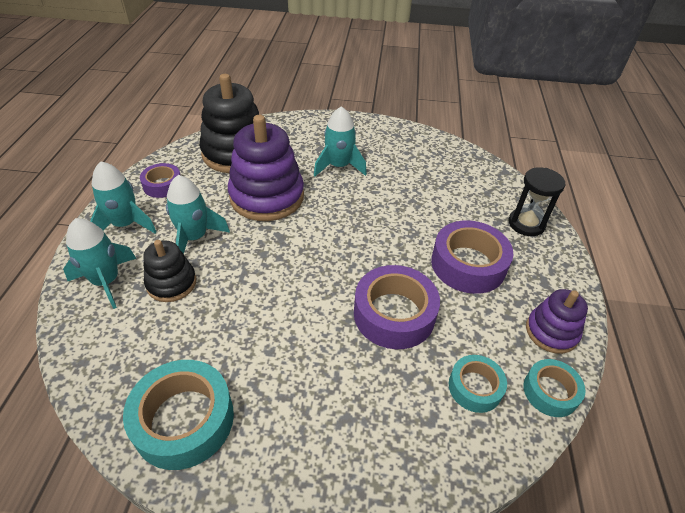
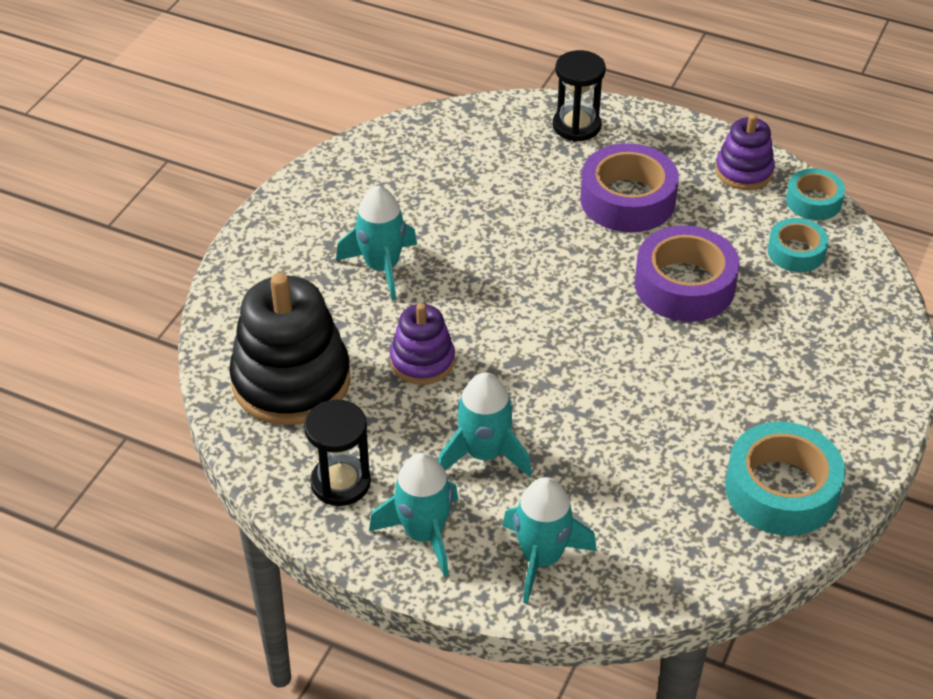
camera: 70 degrees left, 0 degrees up
(163, 185) = (340, 483): purple tape -> black hourglass
(171, 283) = (568, 486): black stacking toy -> none
(267, 197) = (422, 361): purple stacking toy -> purple stacking toy, size x0.55

